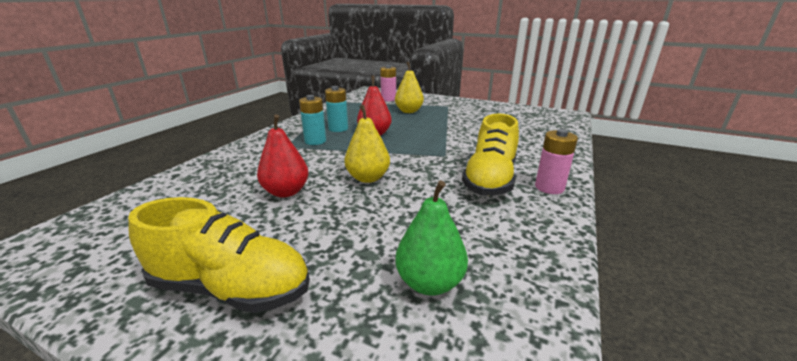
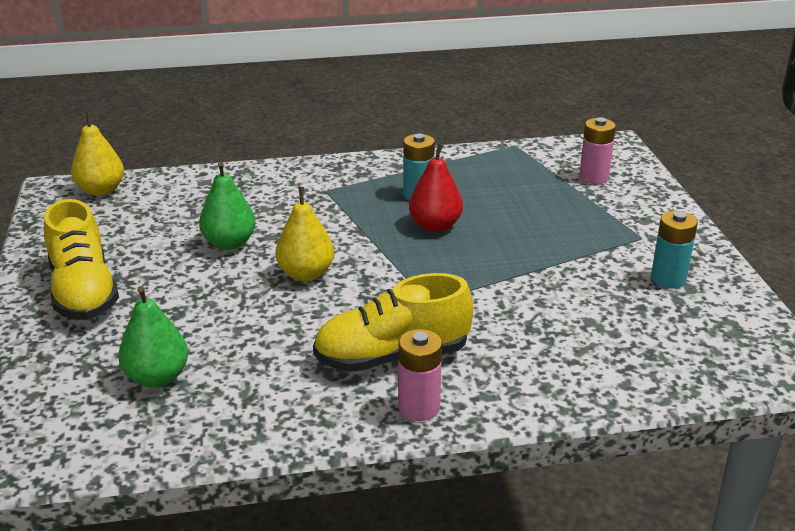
camera: 55 degrees right, 5 degrees up
(286, 192) = (229, 243): red pear -> green pear
(315, 141) = (361, 199): turquoise battery -> turquoise battery (668, 279)
(409, 111) = (562, 215): yellow pear -> yellow pear (101, 190)

